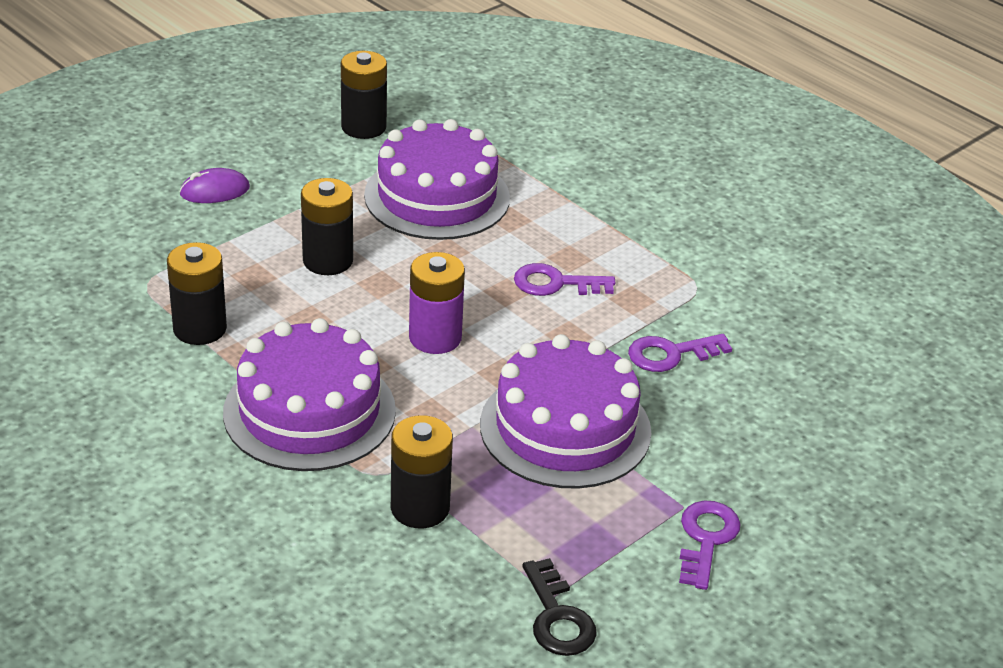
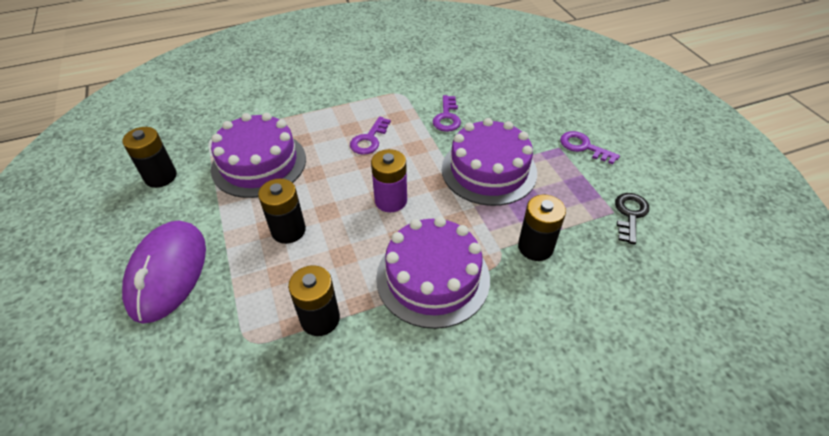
camera: 65 degrees left, 10 degrees up
(215, 191) = (168, 273): purple mouse -> purple mouse, size x2.19
(557, 617) = (630, 214): black key -> black key turned 75 degrees counterclockwise

